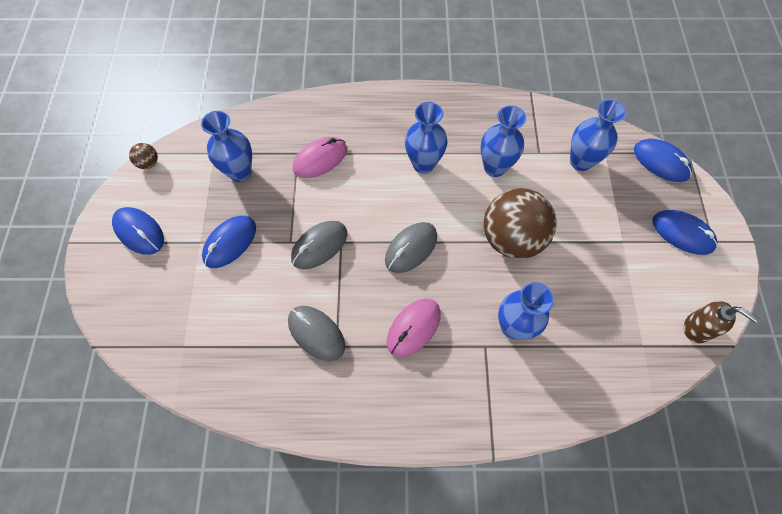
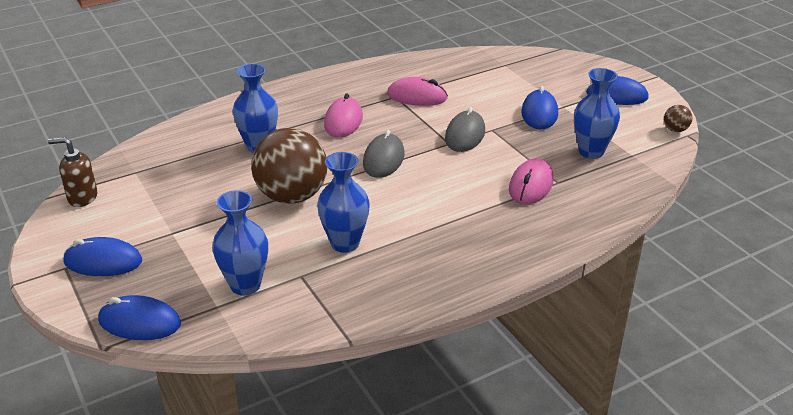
camera: 150 degrees right, 30 degrees down
(316, 333) = (417, 96): grey mouse -> pink mouse
(423, 164) = (424, 219): blue vase -> none

